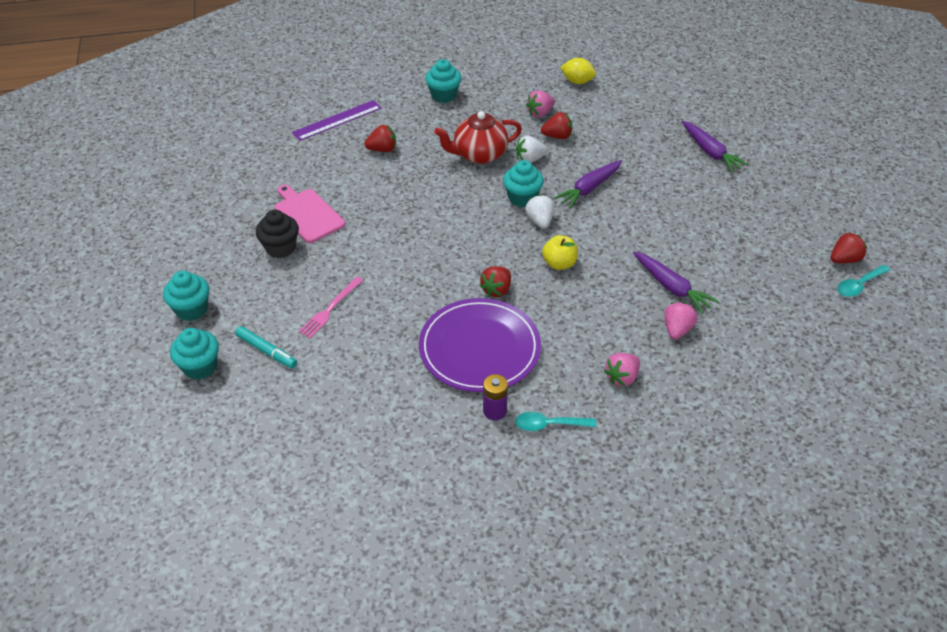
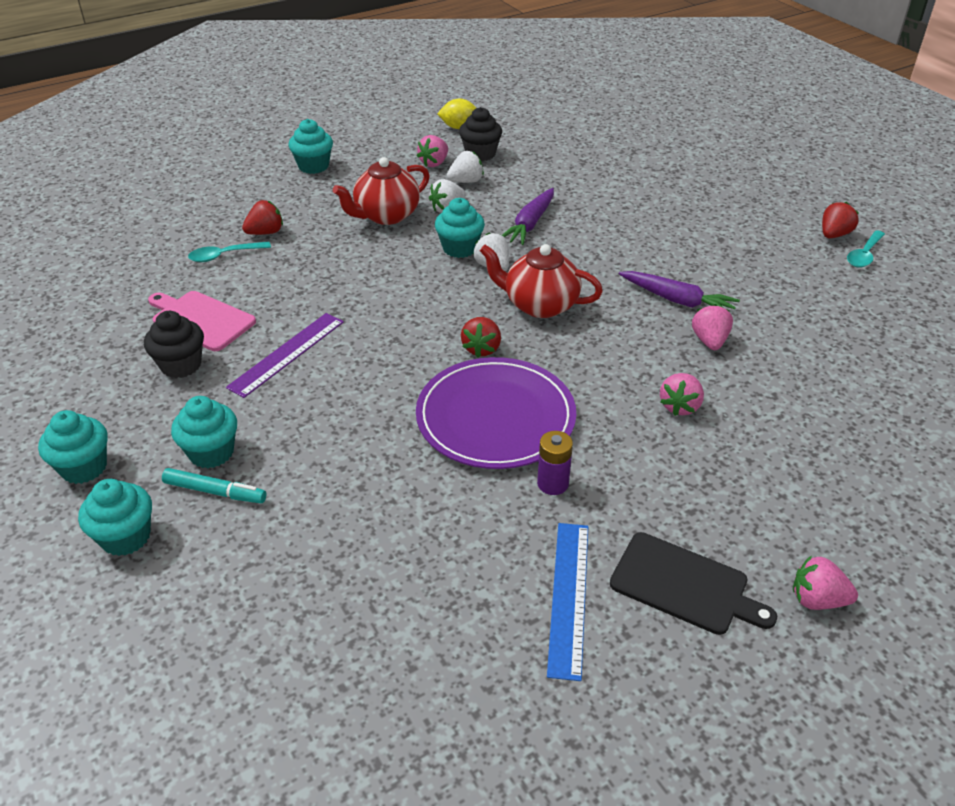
camera: 20 degrees left, 5 degrees down
(275, 321) = (211, 452): none -> turquoise cupcake
(330, 309) = (281, 420): pink fork -> none
(337, 120) = (193, 213): purple ruler -> purple ruler (287, 354)
(463, 495) = (568, 597): none -> blue ruler
(547, 512) = (684, 585): none -> black cutting board
(549, 425) = (627, 481): turquoise spoon -> turquoise spoon (224, 255)
(557, 136) = (466, 181): red strawberry -> white strawberry
(559, 263) = (539, 305): yellow apple -> red teapot
(582, 112) = (480, 154): none -> black cupcake
(637, 552) = (817, 599): none -> pink strawberry
(710, 152) = (638, 165): purple carrot -> none

